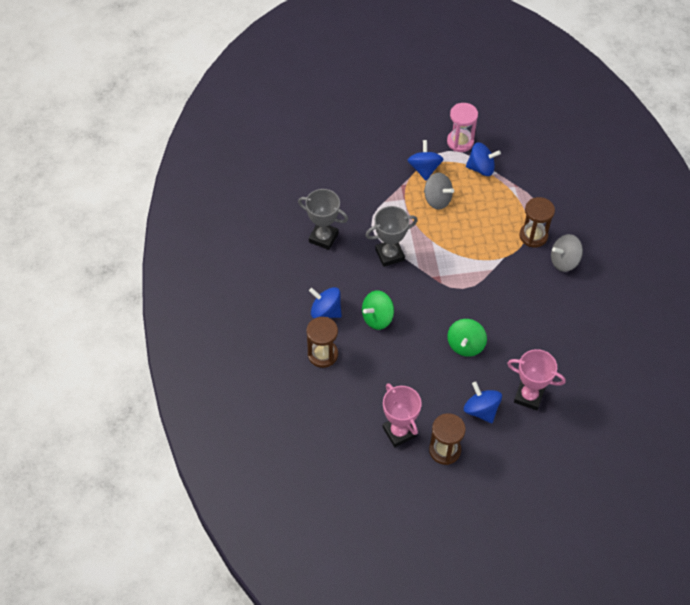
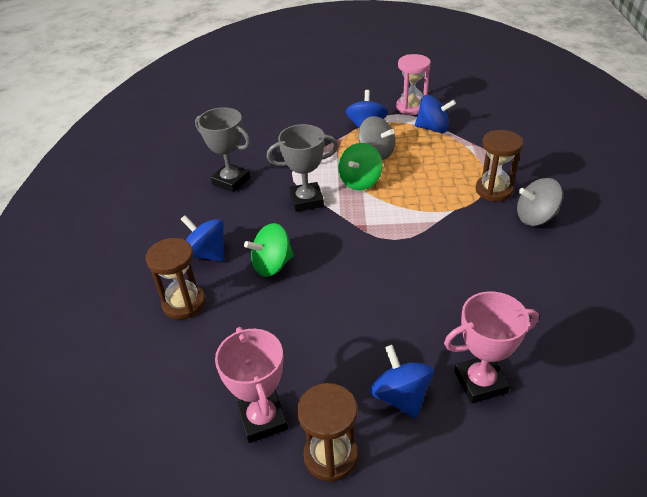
camera: 10 degrees right, 15 degrees down
(465, 345) = (388, 305): green spinning top -> green spinning top (360, 181)
(529, 396) = (480, 382): pink trophy -> pink trophy turned 45 degrees counterclockwise

